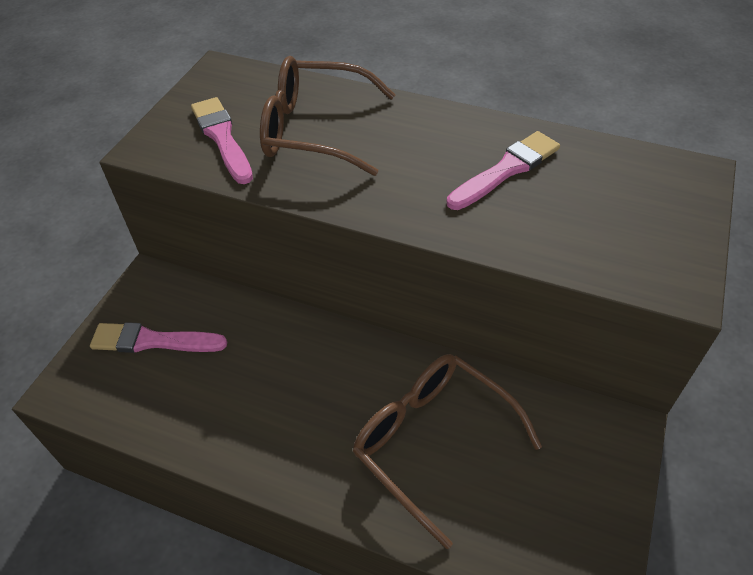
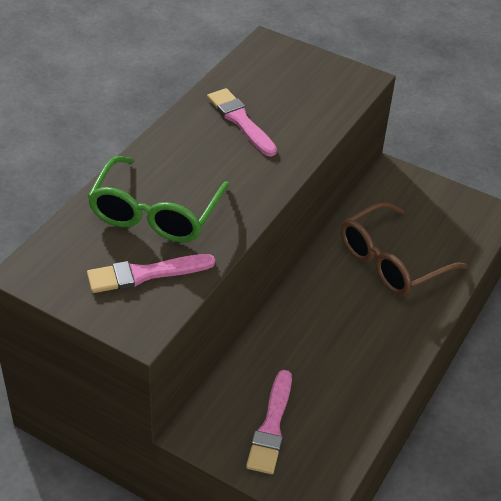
camera: 85 degrees left, 5 degrees down
(314, 130) = (155, 214): brown glasses -> green glasses

